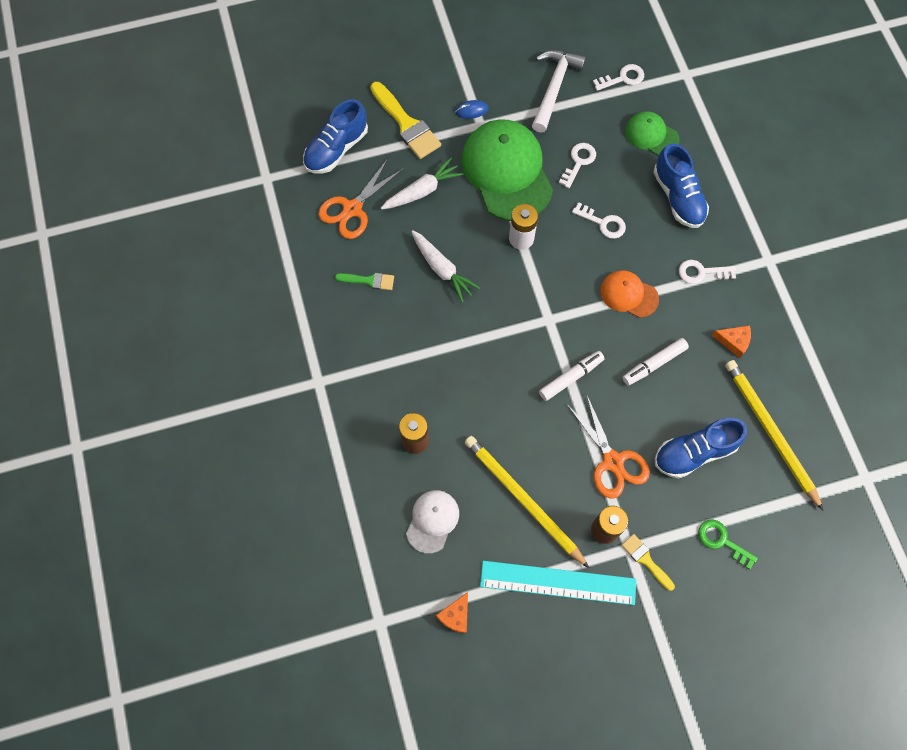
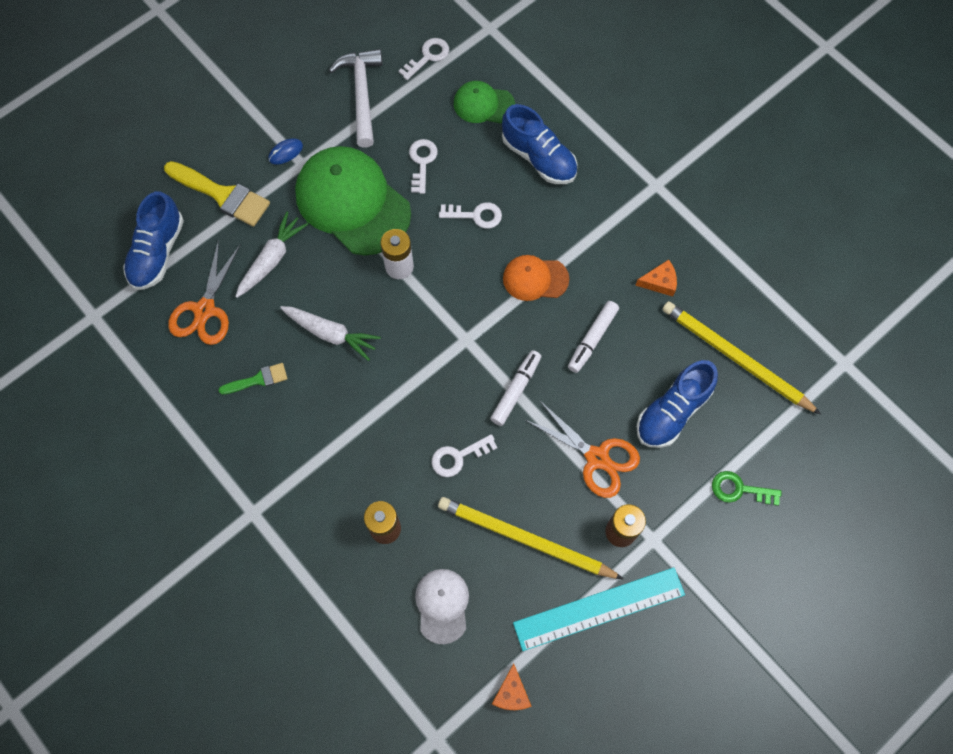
camera: 25 degrees left, 0 degrees up
(645, 560) = (675, 543): yellow brush -> none
(701, 272) = (597, 225): white key -> white key (458, 457)

